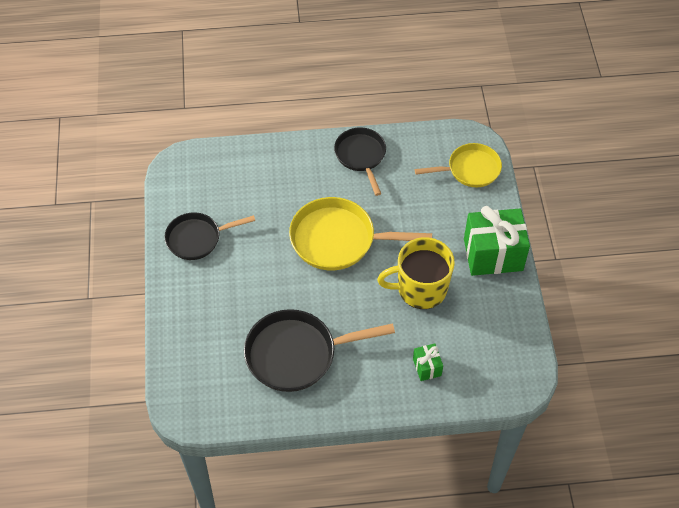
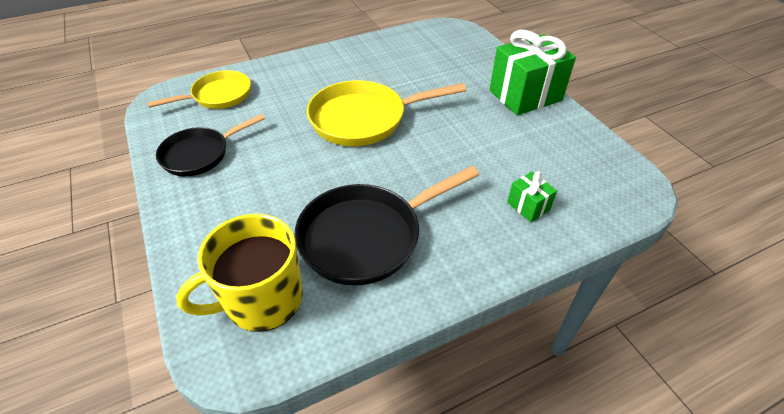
camera: 20 degrees left, 10 degrees down
(361, 156) = (355, 56): black pan -> none
(420, 289) = (473, 138): yellow mug -> yellow mug (262, 299)
(470, 169) = (461, 45): yellow pan -> yellow pan (218, 96)

